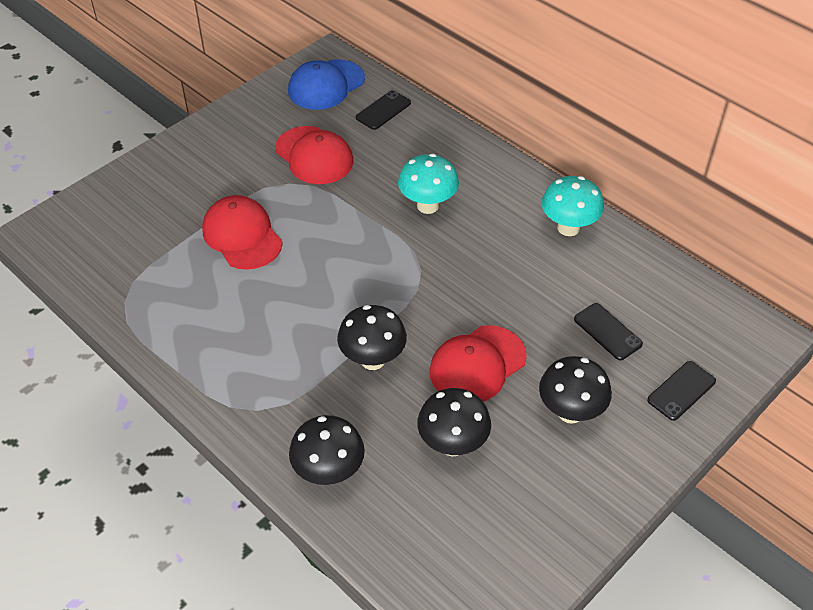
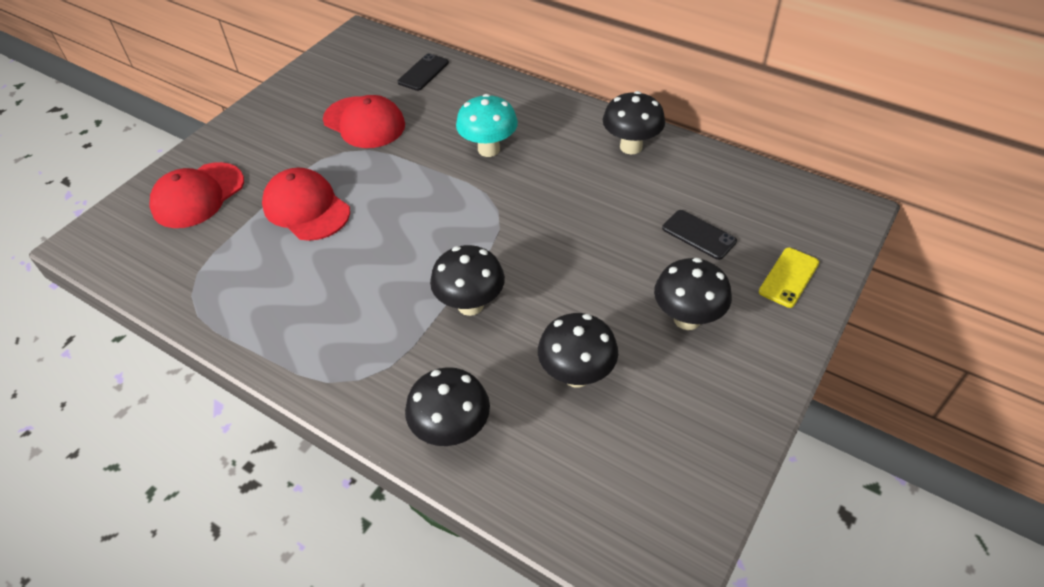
camera: 10 degrees left, 0 degrees up
(326, 85) = (362, 59): blue cap -> none
(477, 365) = (579, 290): red cap -> red cap (198, 195)
(568, 228) = (631, 147): turquoise mushroom -> black mushroom
(681, 391) = (789, 277): black phone -> yellow phone

